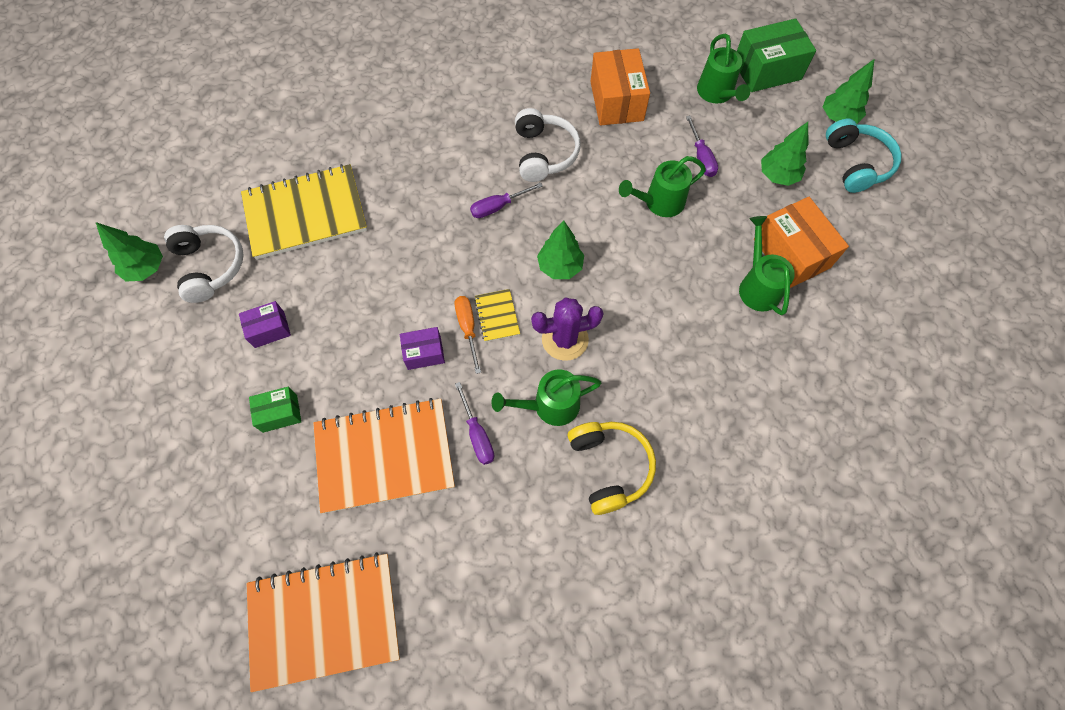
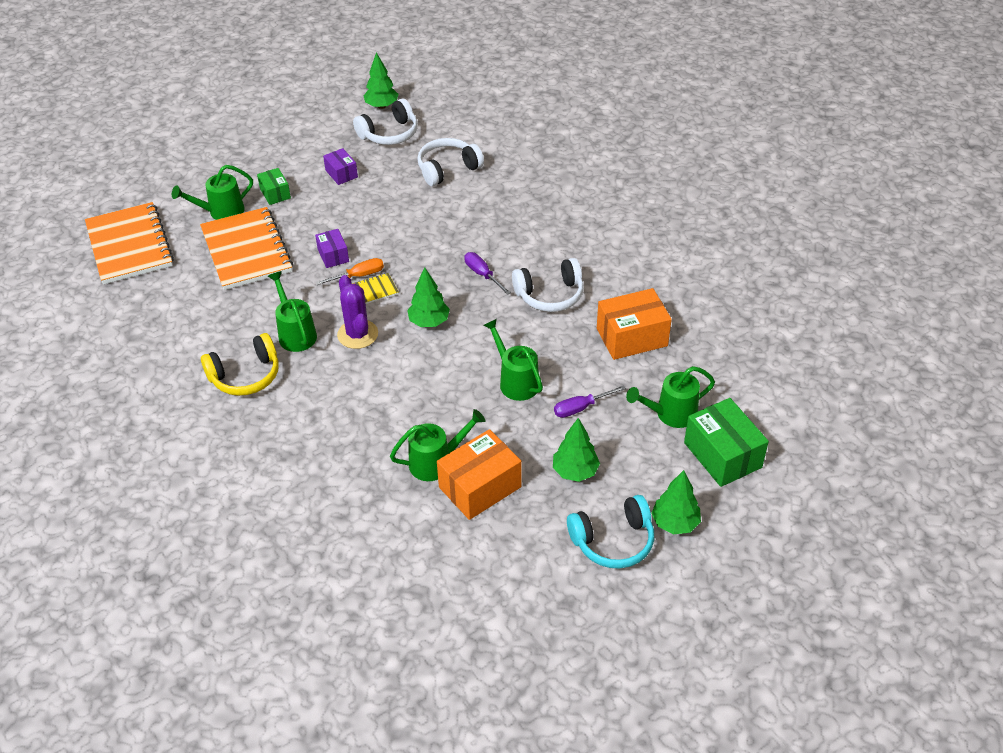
camera: 80 degrees right, 20 degrees down
(294, 486) = (221, 212): none -> green watering can
(305, 214) = (447, 169): yellow notebook -> white headphones
(477, 434) = (267, 296): purple screwdriver -> none

